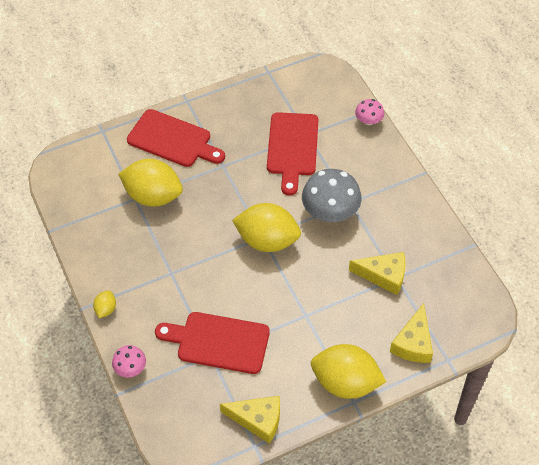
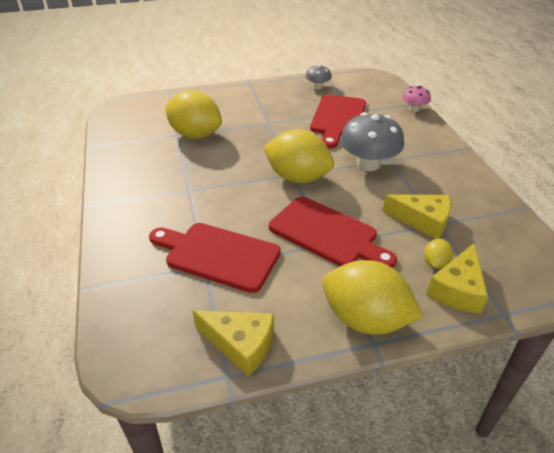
camera: 10 degrees right, 15 degrees down
(106, 309) = (108, 210): yellow lemon -> yellow lemon (435, 263)
(130, 368) = (107, 265): pink mushroom -> none
(173, 140) = (228, 103): red cutting board -> red cutting board (327, 233)
(263, 97) = (317, 87): none -> grey mushroom

